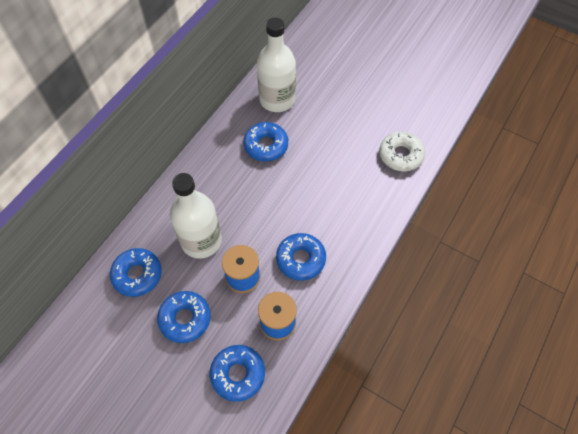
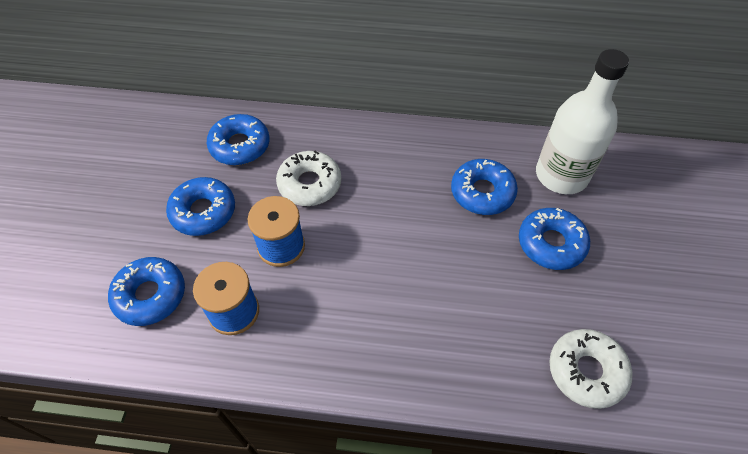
camera: 65 degrees right, 5 degrees down
(201, 241) = (309, 184): white bottle -> white donut
(300, 259) = (336, 302): blue donut -> blue donut (551, 244)

